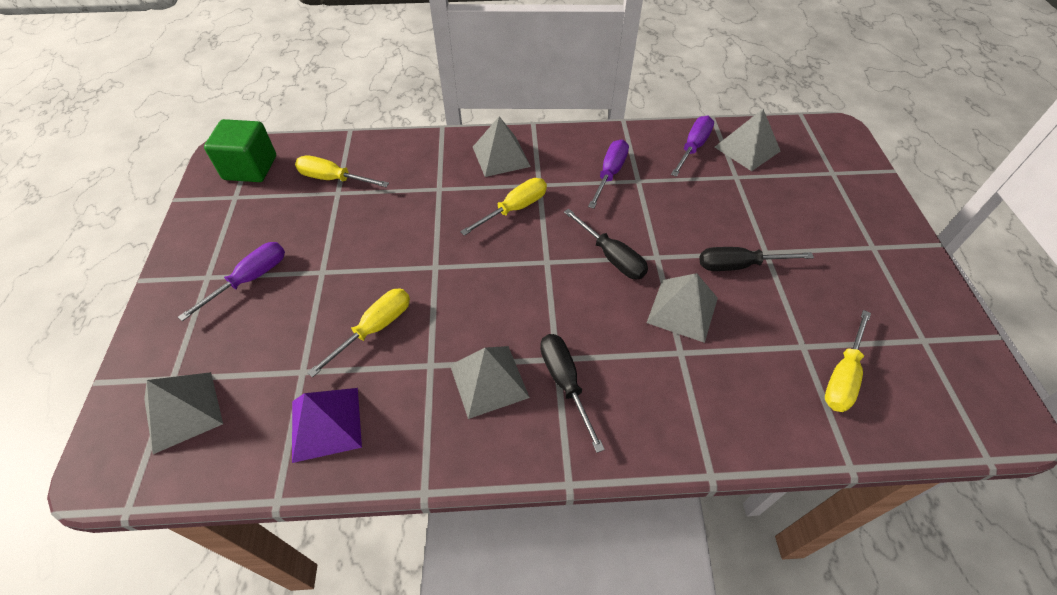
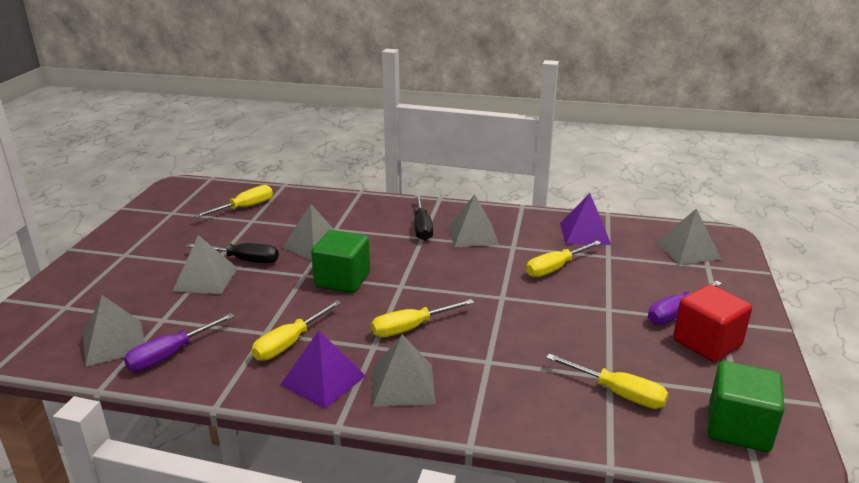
camera: 165 degrees left, 25 degrees down
(236, 244) = (707, 343): none -> red cube
(562, 149) = (323, 380): none -> purple pyramid
(610, 174) = (289, 343): purple screwdriver -> yellow screwdriver
(612, 257) = (342, 280): black screwdriver -> green cube
(749, 229) = (206, 279): none -> grey pyramid

